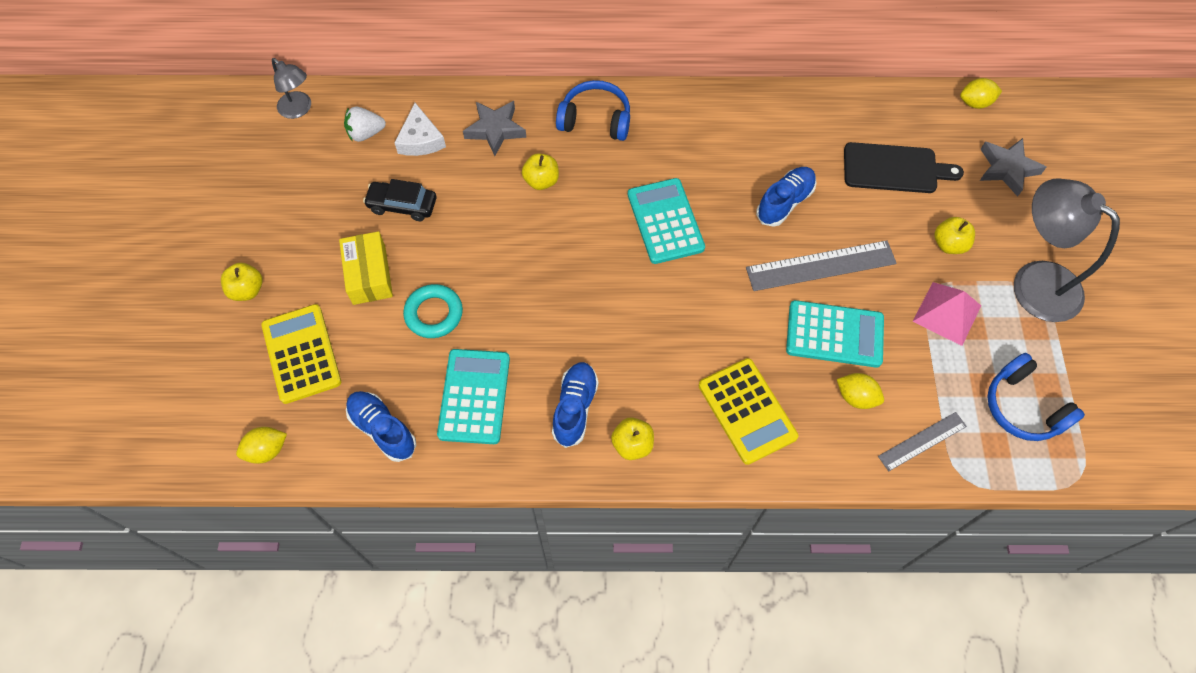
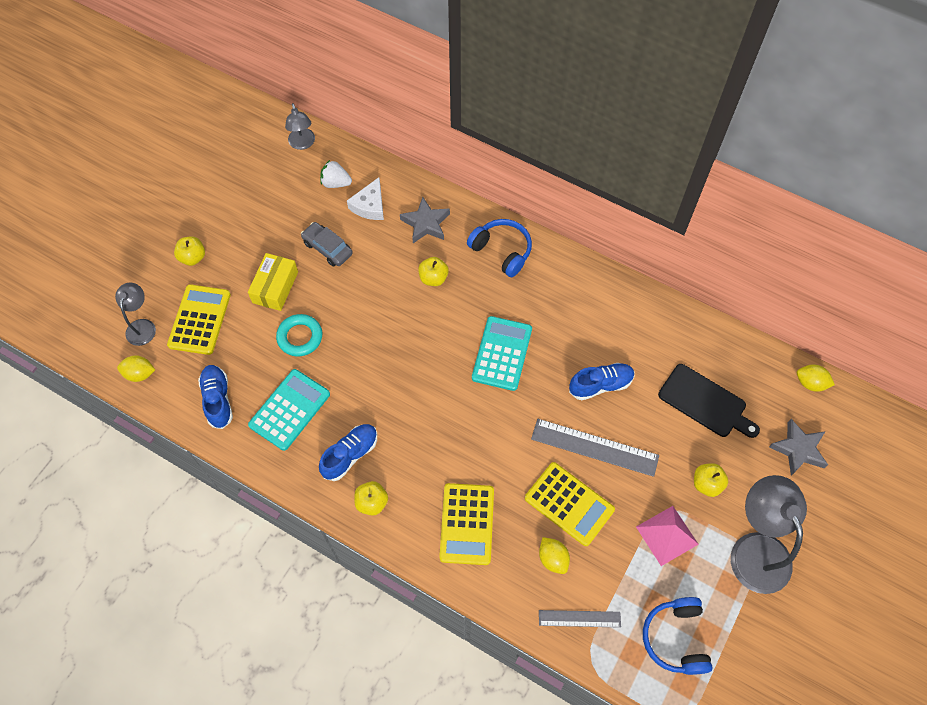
camera: 30 degrees right, 0 degrees up
(234, 396) = (142, 326): none -> grey lamp
(402, 205) = (327, 248): black car -> grey car
(834, 334) = (569, 504): turquoise calculator -> yellow calculator

